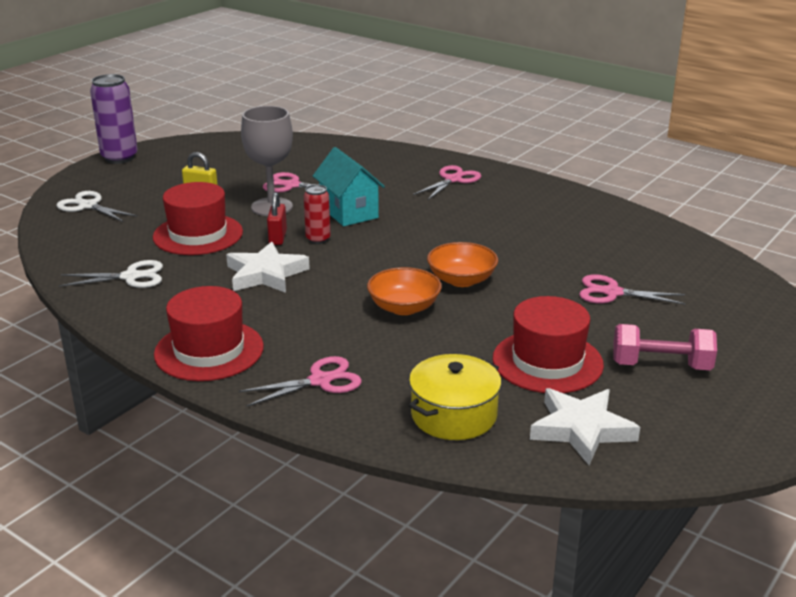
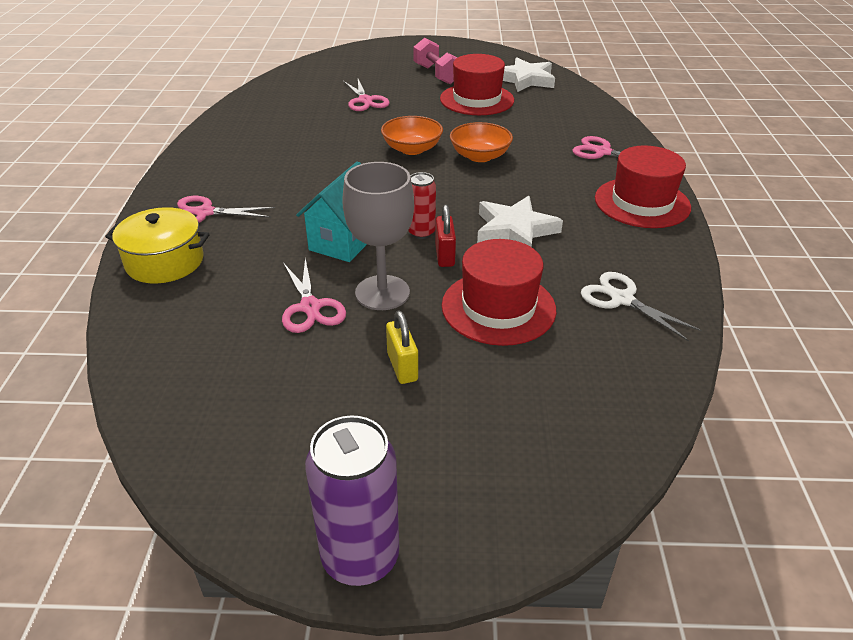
camera: 125 degrees left, 10 degrees up
(88, 206) = (544, 452): white scissors -> none
(278, 237) = (444, 255): red padlock -> red padlock turned 60 degrees counterclockwise
(454, 415) = (566, 108): yellow pot -> yellow pot (165, 261)

